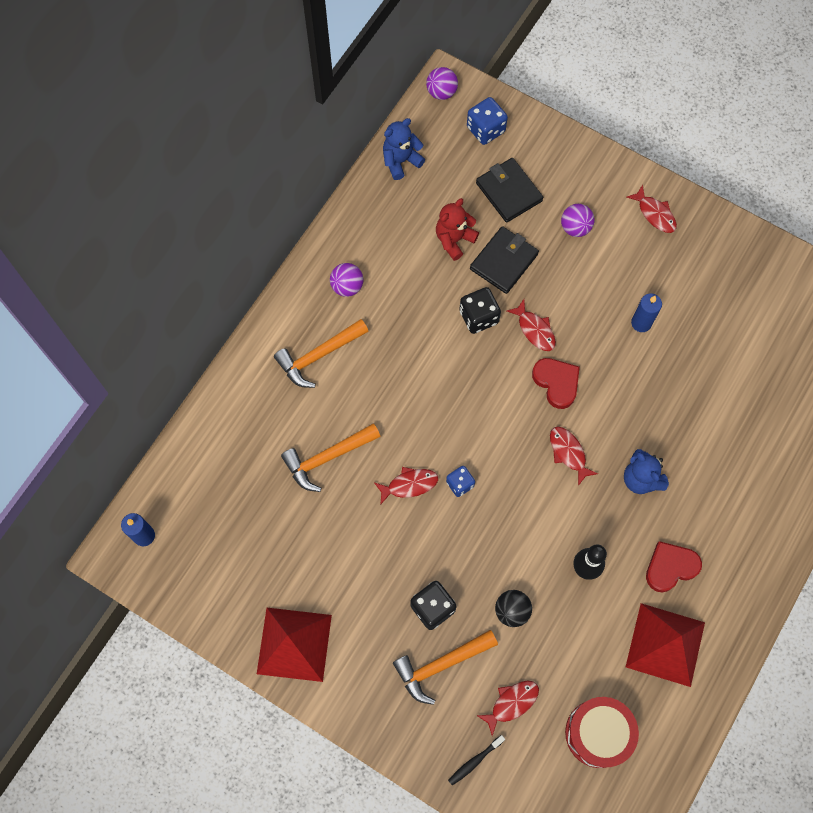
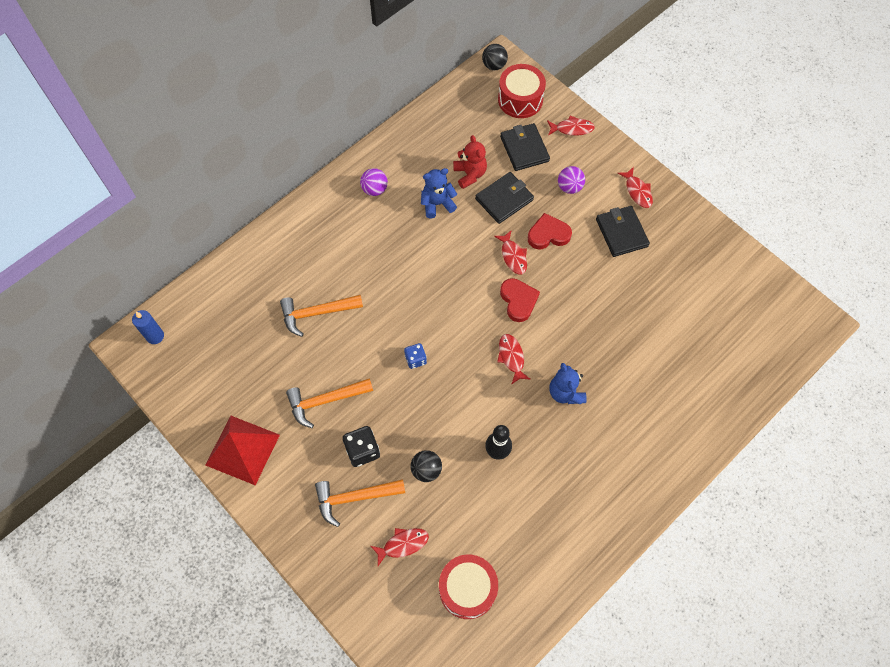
camera: 15 degrees right, 5 degrees down
(318, 356) = (335, 235): orange hammer -> orange hammer (325, 401)
(401, 161) = (446, 108): blue teddy bear -> blue teddy bear (437, 204)
(409, 485) = (375, 350): red fish -> red fish (572, 129)
(441, 92) = (494, 65): purple ball -> black ball
(454, 240) = (470, 174): red teddy bear -> red teddy bear turned 105 degrees clockwise
(474, 761) = (357, 583): black toothbrush -> none
(478, 317) = (471, 236): black dice -> none
(485, 129) = (520, 99): blue dice -> red drum
(641, 323) = (601, 271): blue candle -> none
(650, 270) = (621, 233): none -> black wallet
(665, 644) = (546, 531): red pyramid -> none
(670, 567) = (569, 469): red heart -> red heart (548, 234)

